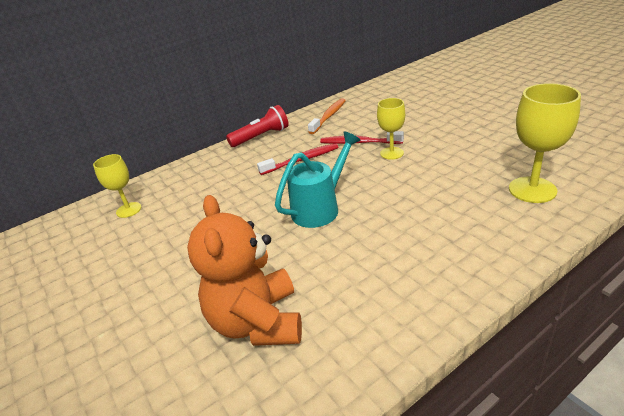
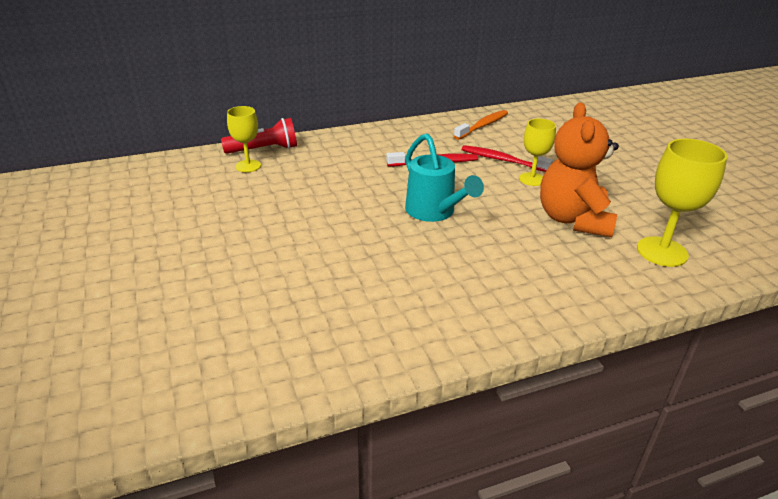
camera: 10 degrees right, 0 degrees up
(257, 322) = (334, 292): orange teddy bear -> orange teddy bear (573, 219)
(261, 136) = (403, 129): red flashlight -> red flashlight (264, 149)
(320, 208) = (434, 212): turquoise watering can -> turquoise watering can turned 90 degrees clockwise

